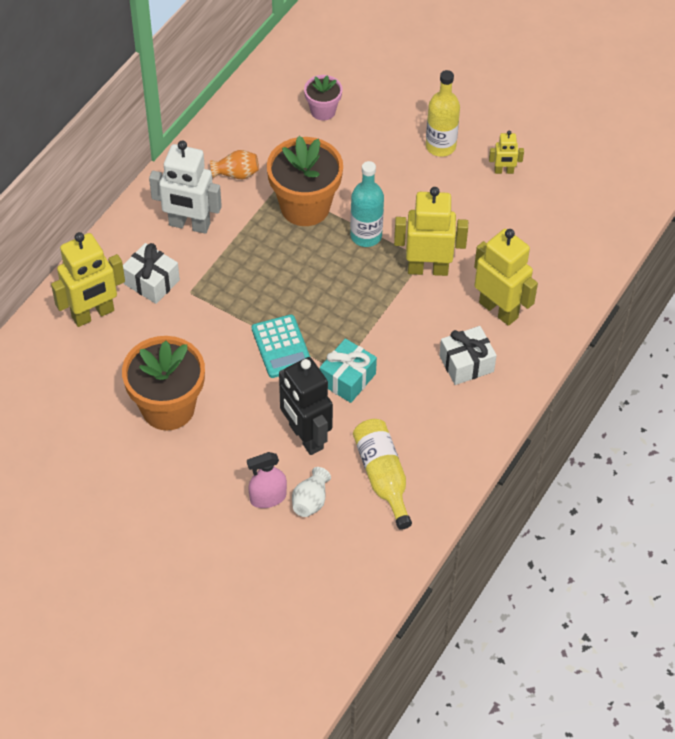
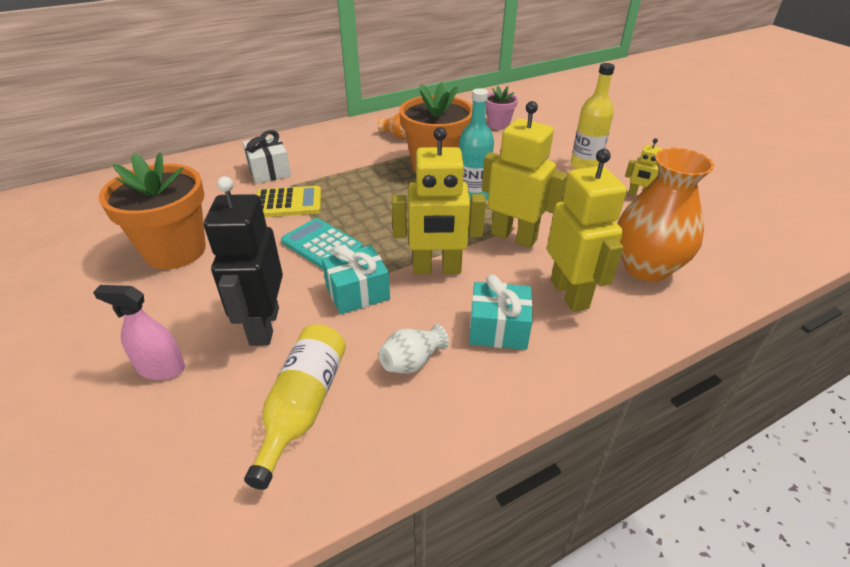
camera: 30 degrees right, 15 degrees down
(93, 314) = (204, 174): yellow robot -> yellow robot (436, 269)
(189, 225) = (335, 151): white robot -> none
(210, 314) = (288, 203): none -> yellow calculator
(281, 347) = (322, 245): turquoise calculator -> turquoise calculator turned 120 degrees clockwise
(310, 501) = (198, 394): white vase -> white vase (412, 362)
(466, 364) = (498, 329): white gift -> turquoise gift
(541, 258) = (646, 267): none -> orange vase

